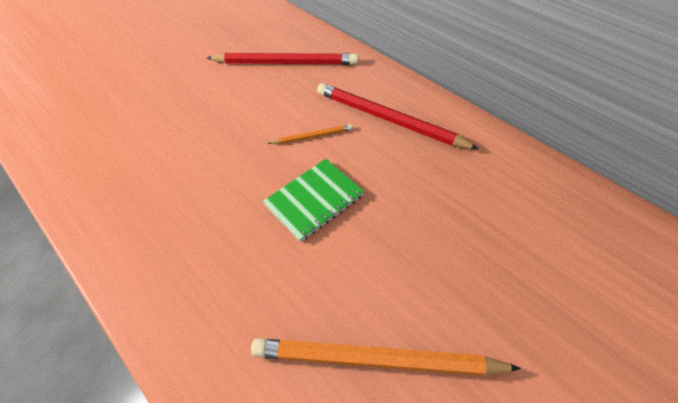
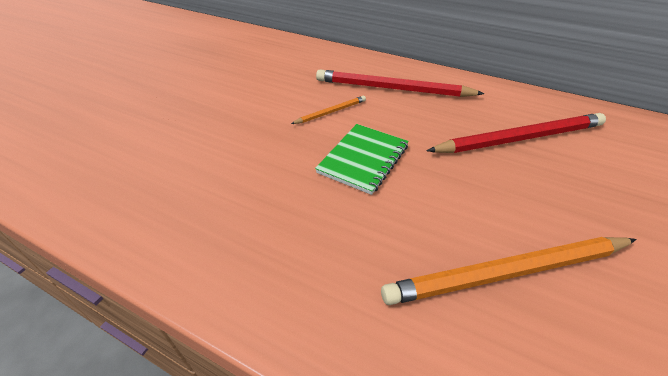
camera: 20 degrees left, 10 degrees down
(286, 63) = (271, 64): red pencil -> red pencil (519, 138)

